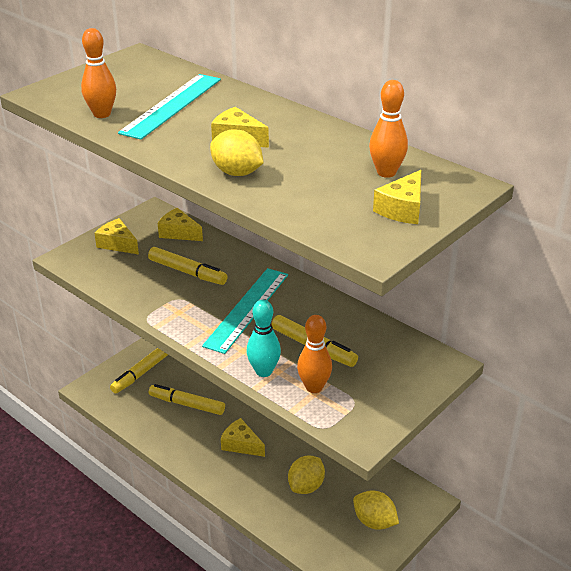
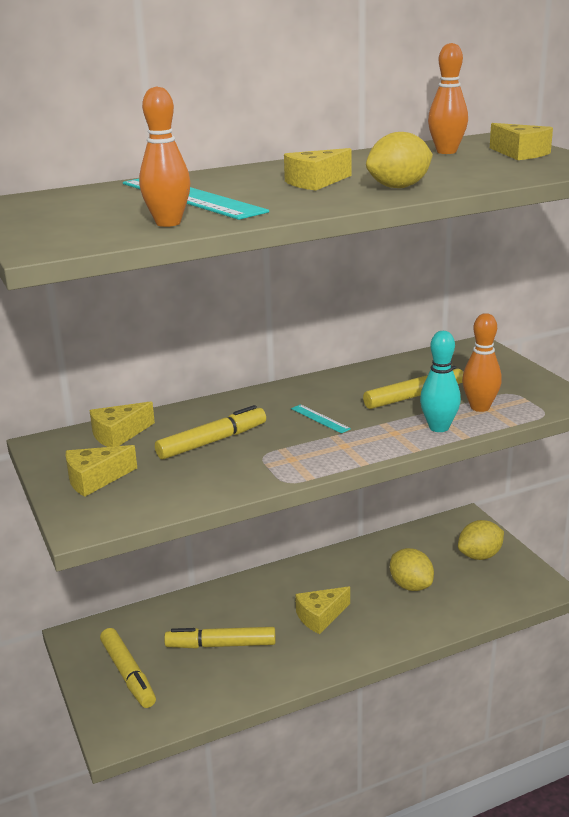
camera: 65 degrees left, 10 degrees down
(187, 404) = (221, 645): yellow marker -> yellow marker turned 45 degrees clockwise
(247, 309) = (320, 418): turquoise ruler -> turquoise ruler, size x0.43

